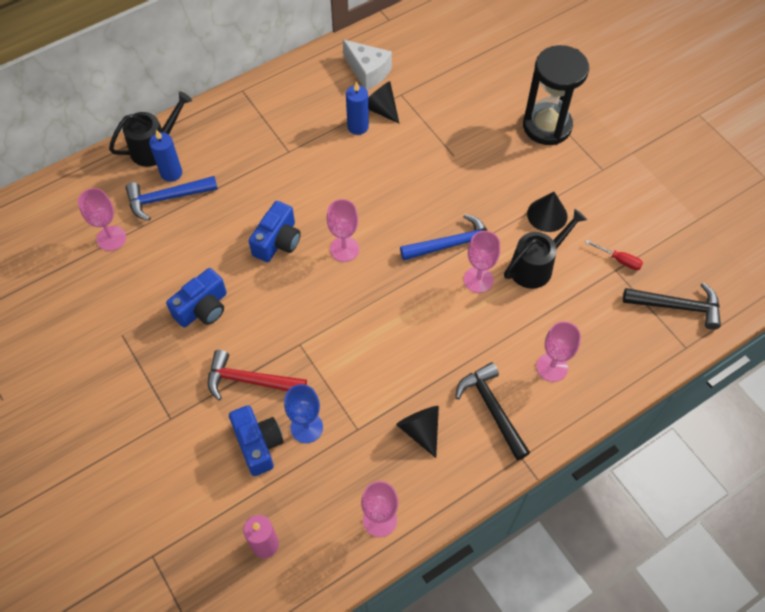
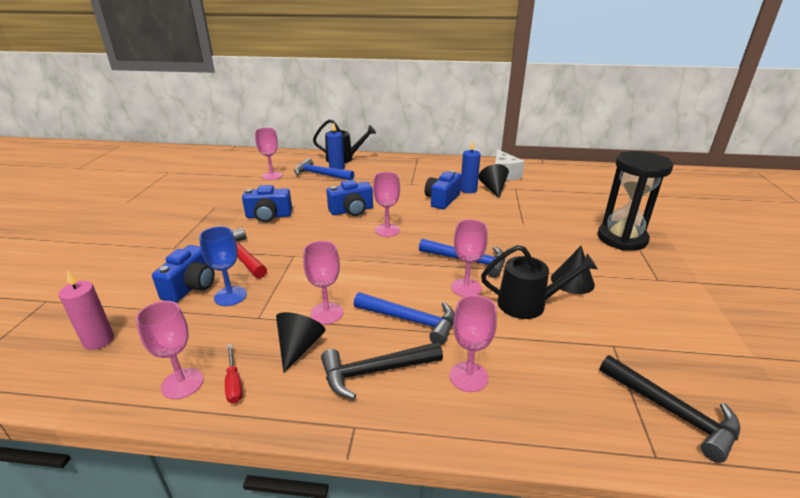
camera: 40 degrees right, 30 degrees down
(348, 162) = (442, 200): none -> blue camera
(404, 385) = (326, 313): none -> pink goblet
(471, 345) = (410, 320): none -> blue hammer
(492, 409) = (375, 371): black hammer -> black hammer turned 120 degrees counterclockwise
(619, 260) = (624, 340): red screwdriver -> red screwdriver (234, 383)

